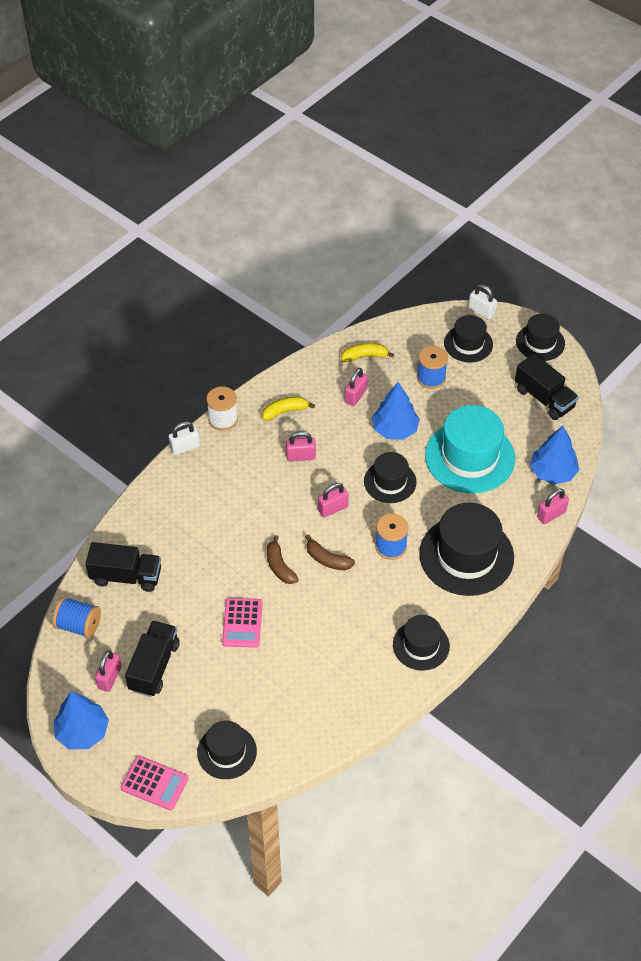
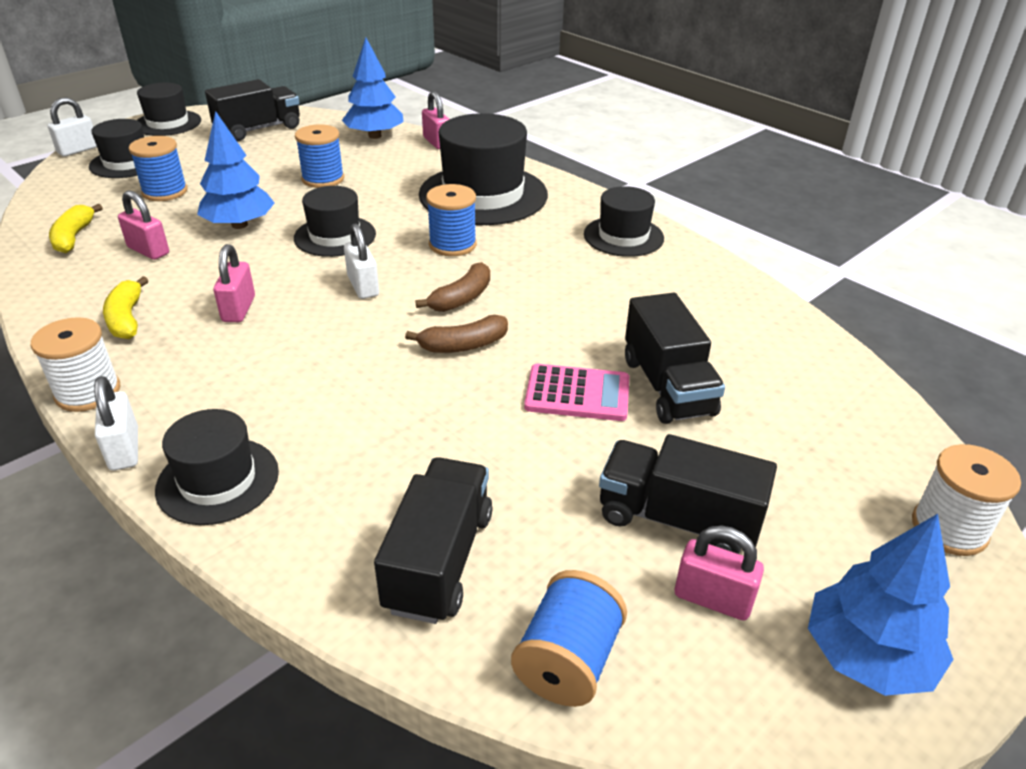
camera: 85 degrees left, 15 degrees down
(154, 783) = (949, 528): pink calculator -> white spool
(227, 752) = (846, 426): black hat -> black hat (218, 480)
(253, 666) = (667, 386): none -> black truck
(333, 508) = (363, 286): pink padlock -> white padlock
(470, 457) = (323, 179): turquoise hat -> blue spool

